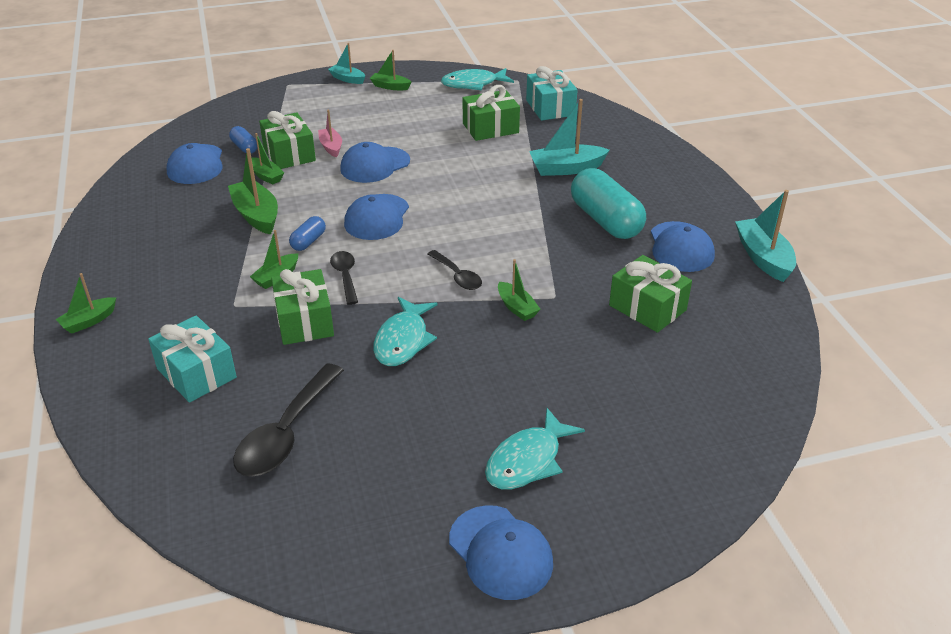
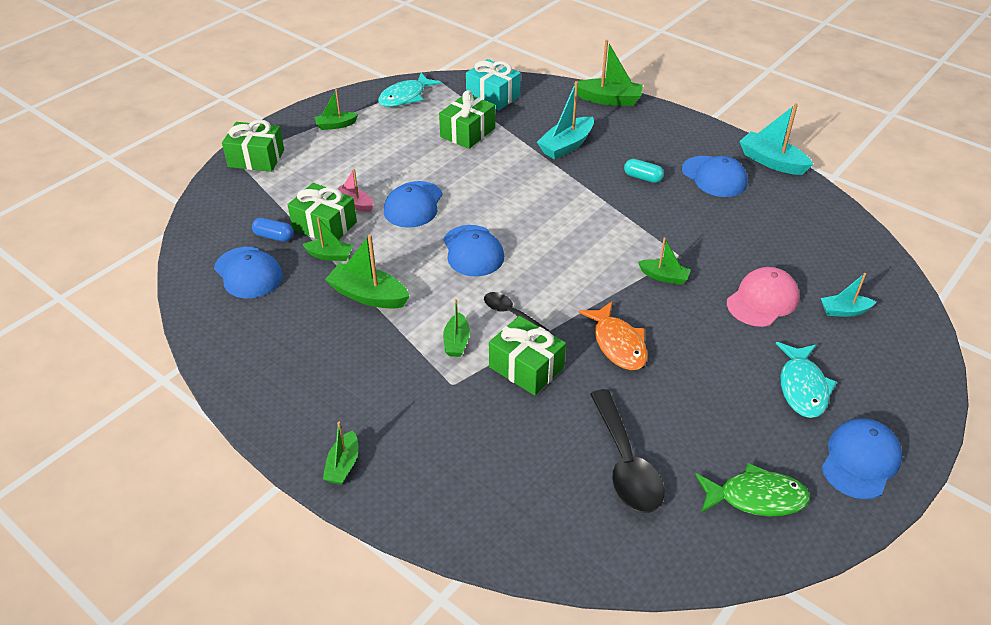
camera: 35 degrees left, 5 degrees up
(196, 373) = (496, 457): turquoise gift -> none
(308, 241) = (443, 298): blue capsule -> none
(347, 79) = (287, 132): turquoise boat -> turquoise boat (844, 311)
(359, 523) = (756, 498): none -> green fish
(403, 340) = (617, 344): turquoise fish -> orange fish
(457, 276) = (594, 272): black spoon -> none
(500, 552) = (860, 460): blue cap -> blue cap turned 75 degrees counterclockwise
(588, 370) = (762, 300): none -> pink cap
(605, 220) = (643, 177): turquoise capsule -> turquoise capsule, size x0.47
(647, 308) = (745, 234): green gift -> green gift (256, 158)
(658, 146) = (609, 100): none -> green boat

